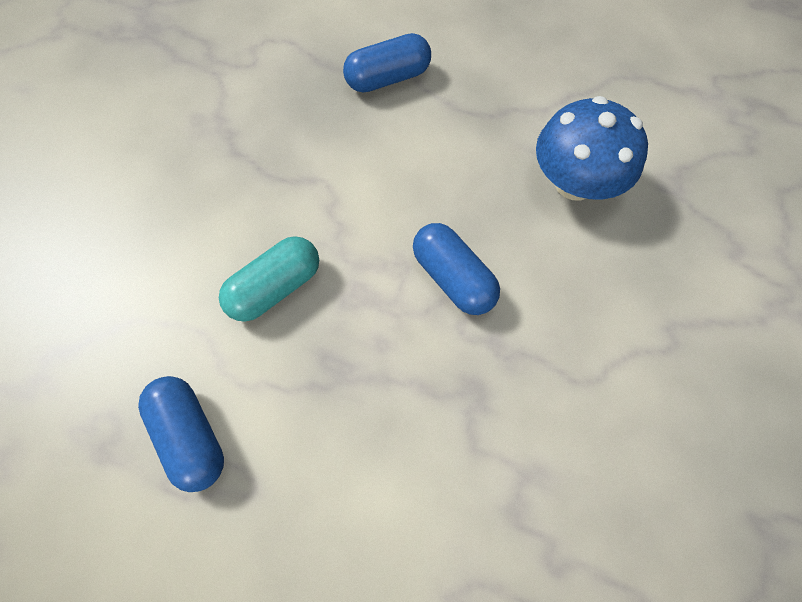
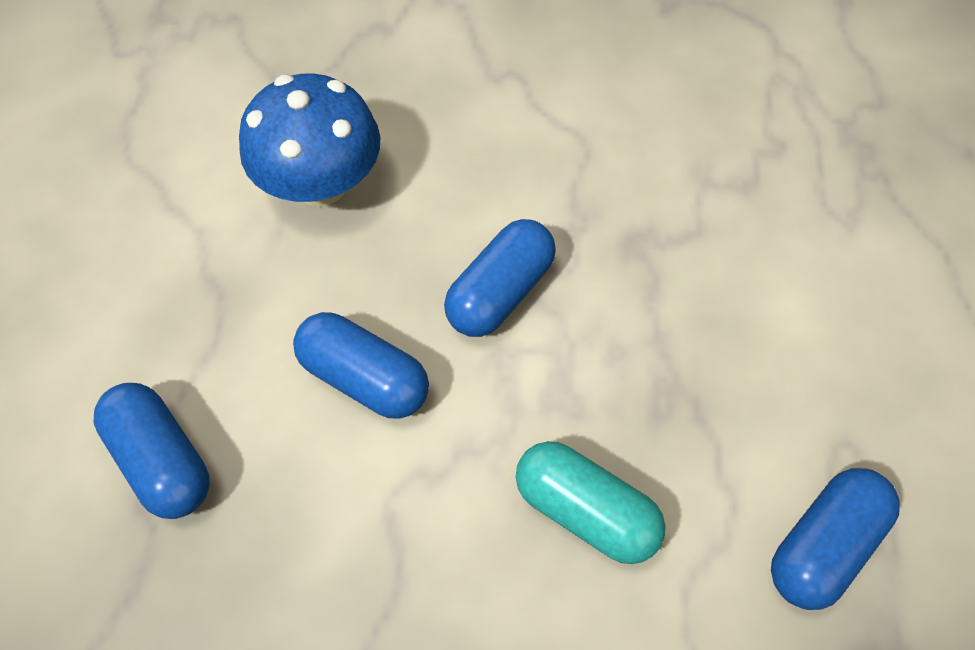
camera: 105 degrees left, 5 degrees down
(409, 183) = (364, 377): none -> blue capsule

